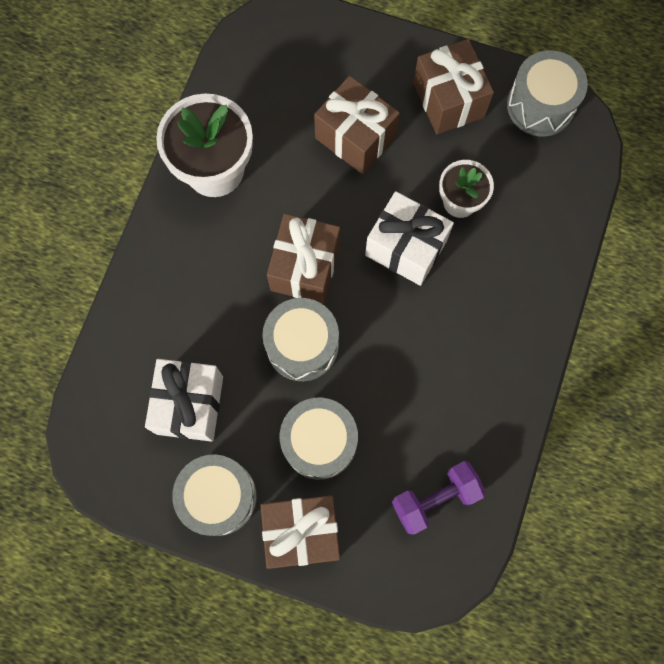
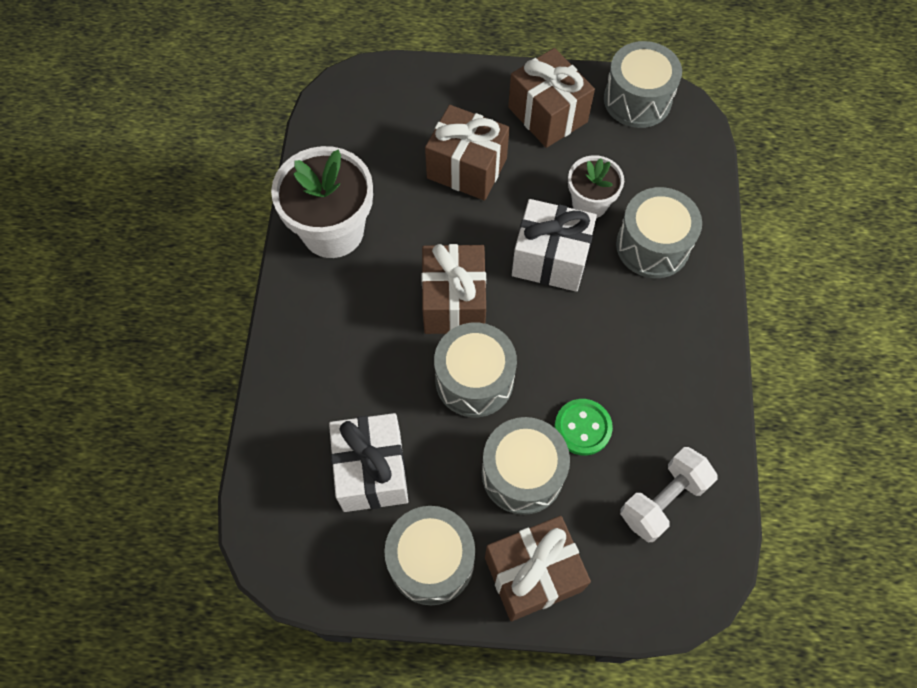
camera: 15 degrees left, 10 degrees down
(385, 415) = (582, 428): none -> green button
(435, 498) = (663, 500): purple dumbbell -> white dumbbell
(505, 258) = (652, 245): none -> grey drum

